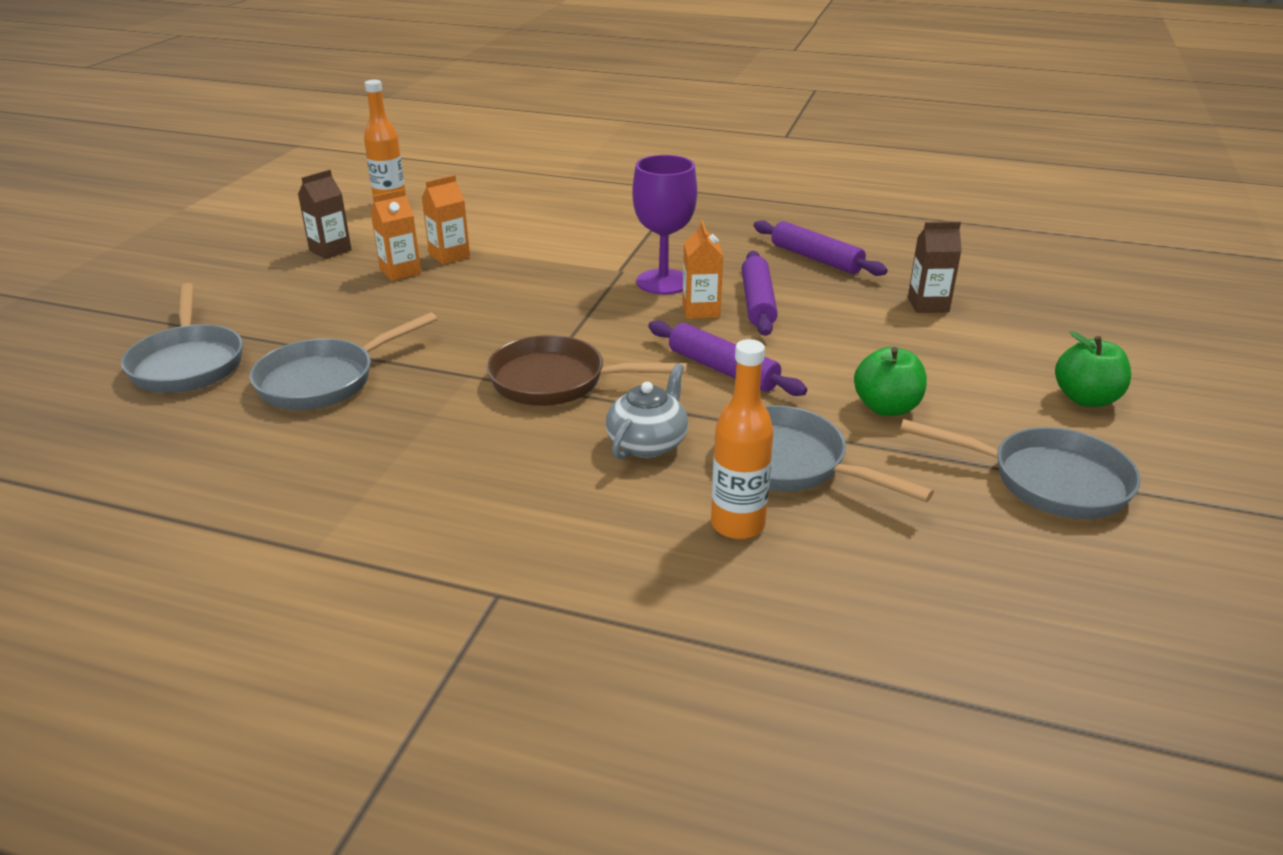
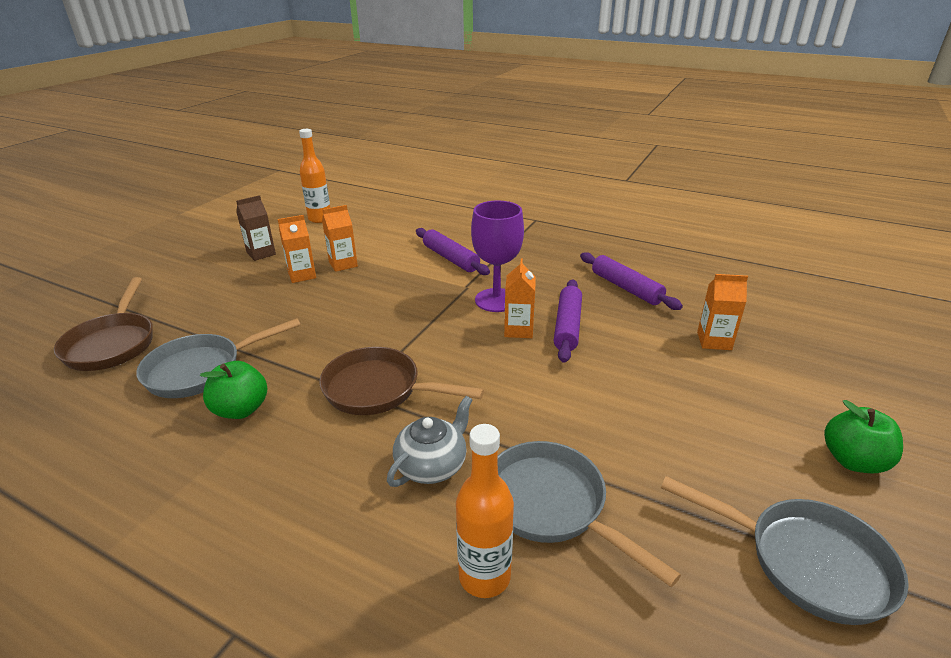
camera: 10 degrees right, 0 degrees up
(188, 363) = (112, 344): grey pan -> brown pan
(722, 370) = (520, 392): purple rolling pin -> purple rolling pin (450, 258)
(886, 407) = (657, 449): green apple -> green apple (241, 409)
(928, 305) = (714, 341): brown carton -> orange carton

